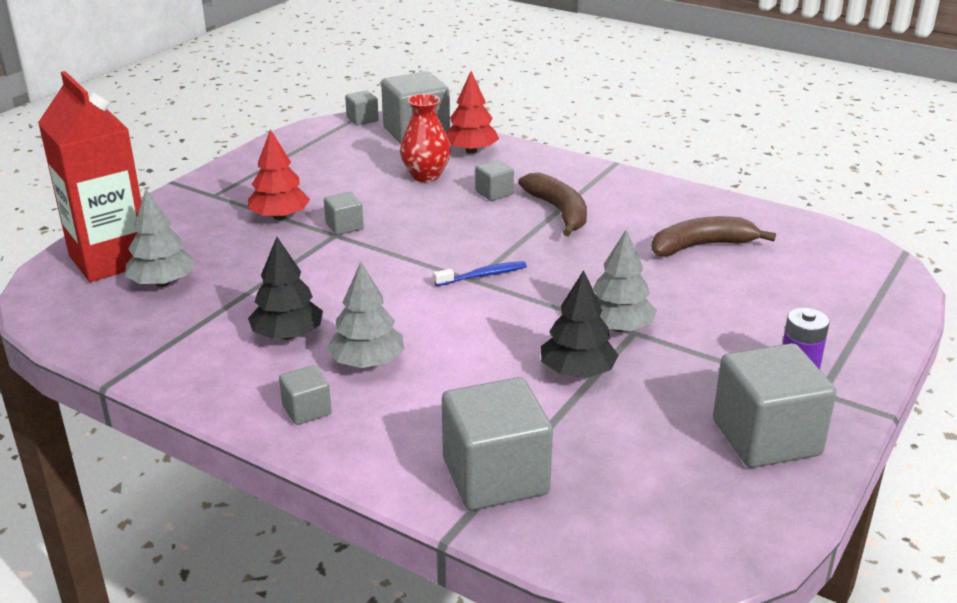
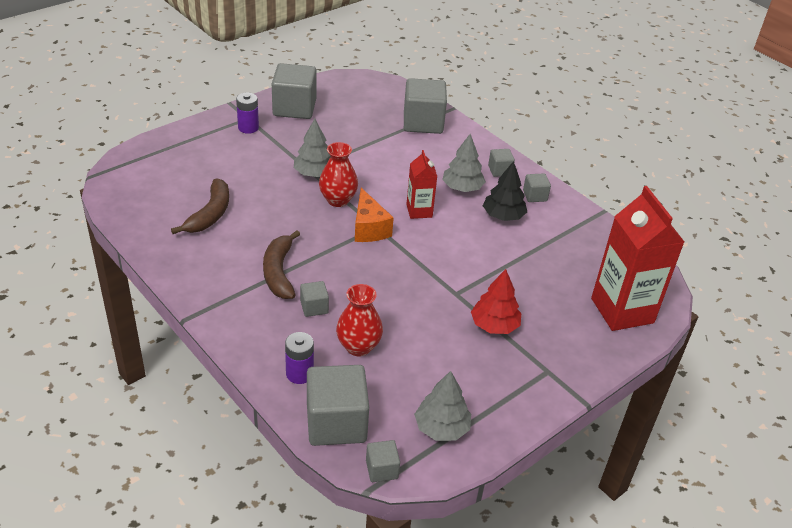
camera: 165 degrees left, 10 degrees up
(162, 283) = (581, 277): grey tree -> grey tree (441, 427)
(344, 226) = (446, 300): grey cube -> grey cube (535, 196)
(423, 312) = (419, 211): none -> red carton
(471, 151) = (299, 374): red tree -> purple battery
(483, 275) = (369, 228): blue toothbrush -> orange cheese
(552, 299) = (338, 200): none -> red vase
(577, 372) = (355, 156): black tree -> none
(701, 246) = (210, 214): brown banana -> brown banana turned 75 degrees counterclockwise

